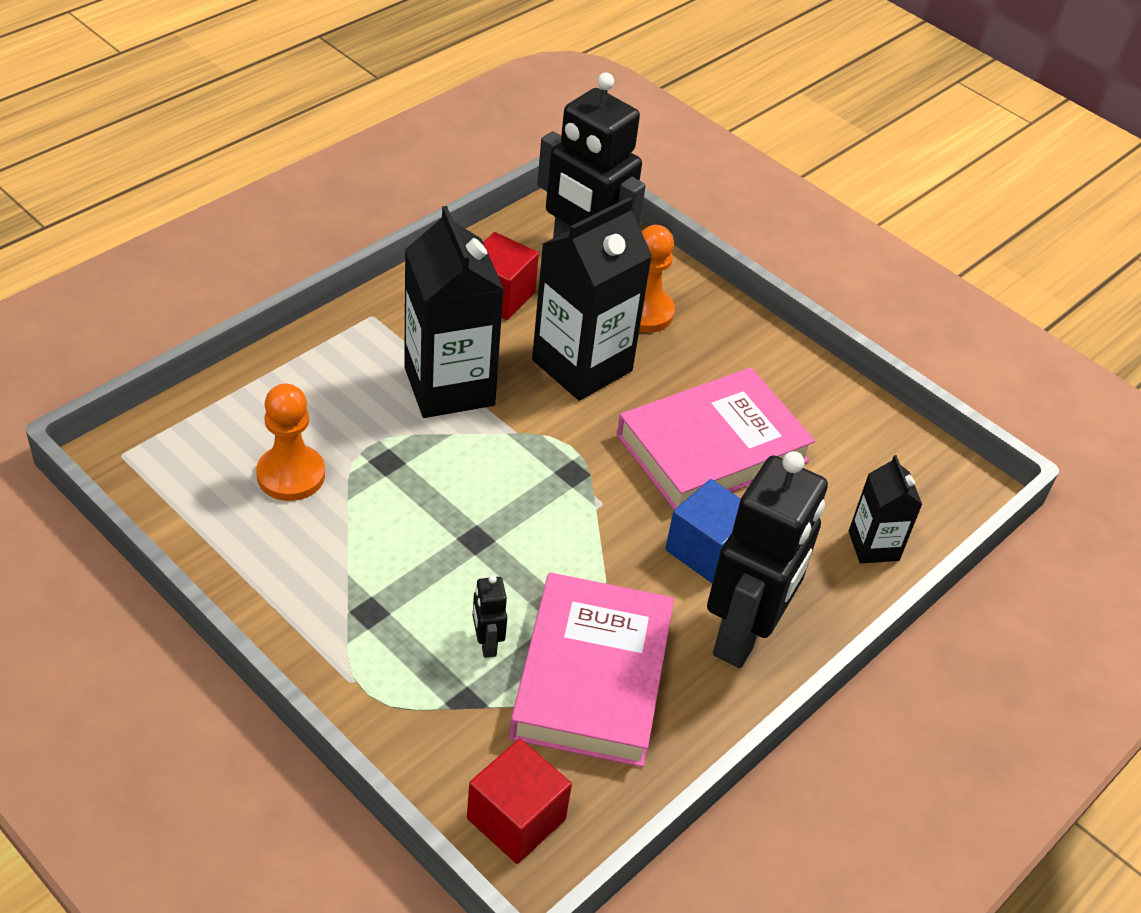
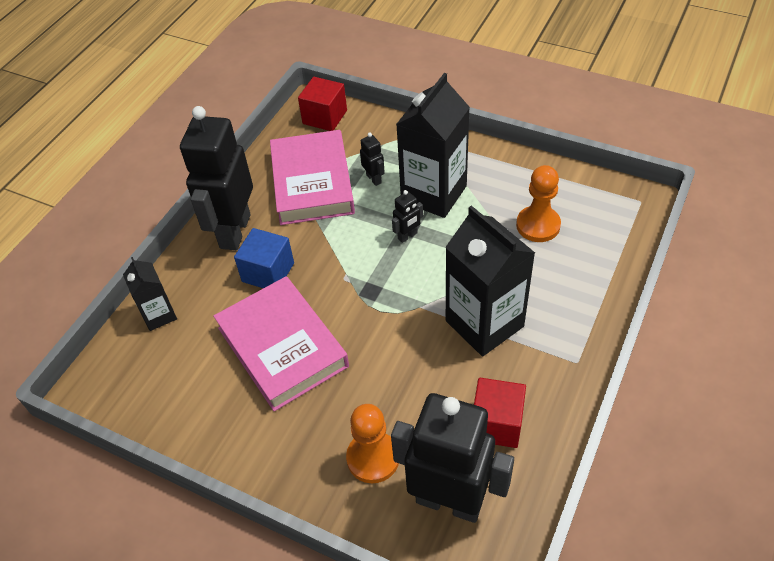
camera: 170 degrees right, 5 degrees up
(483, 528) = (407, 236): none -> black robot
(582, 365) = (400, 381): black carton -> black carton (434, 194)
(712, 448) = (282, 347): pink book -> pink book turned 75 degrees counterclockwise

